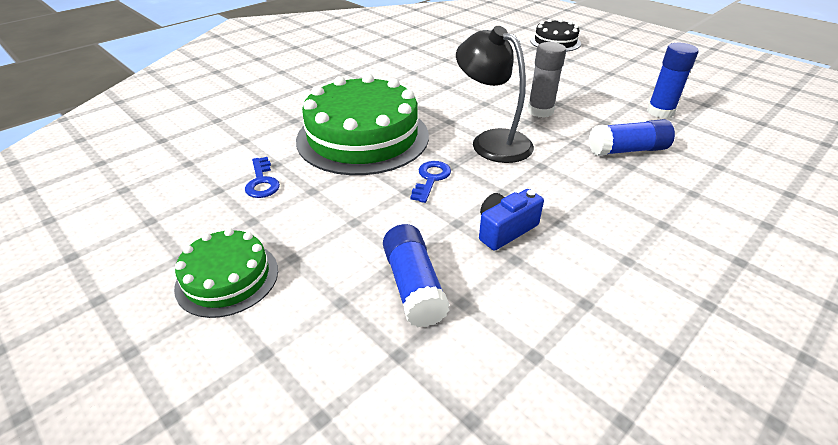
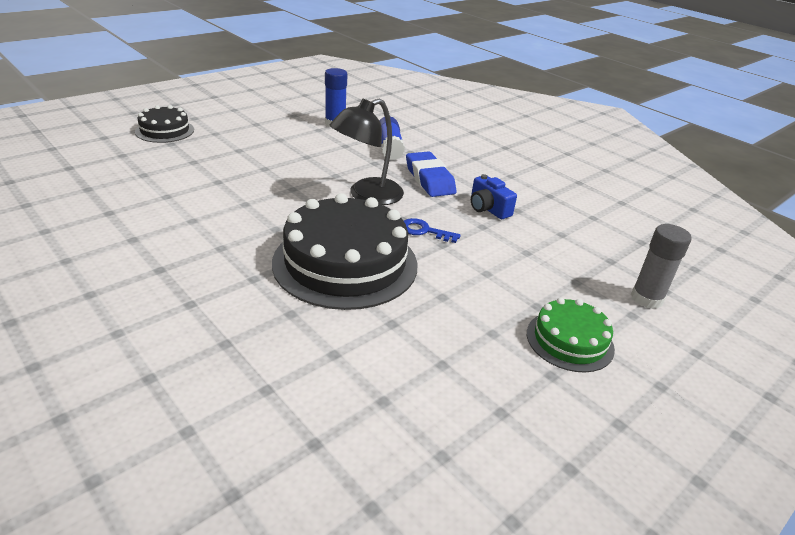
camera: 90 degrees left, 5 degrees down
(262, 182) = (427, 331): blue key -> none
(363, 137) = (345, 263): green cake -> black cake
(414, 286) = (553, 250): blue glue stick -> none
(540, 111) = (318, 166): grey glue stick -> grey glue stick (646, 298)
(559, 181) = (429, 179): none -> blue eraser

